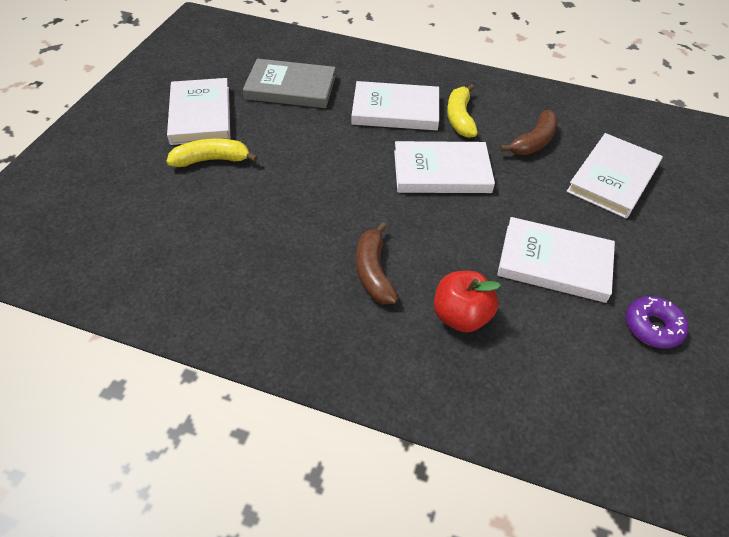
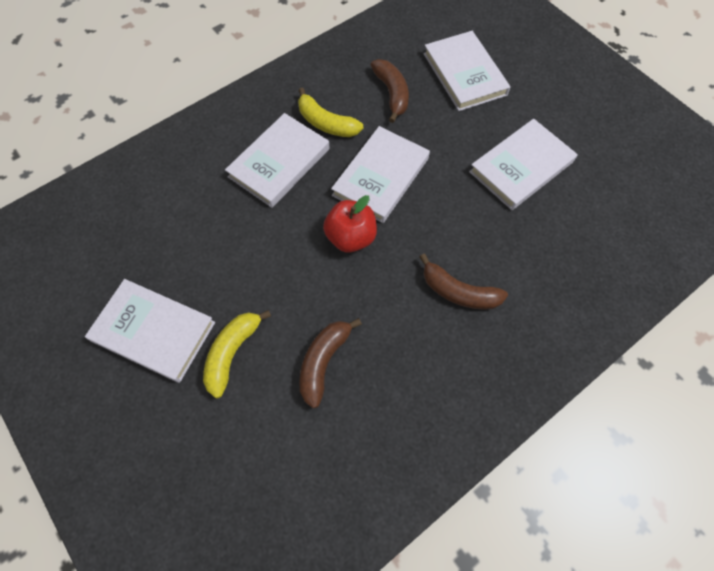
camera: 55 degrees left, 15 degrees up
(240, 213) = (324, 361): none -> brown banana
(290, 88) = (177, 228): grey book -> none
(460, 316) = (535, 258): red apple -> red apple (351, 237)
(652, 327) = (605, 151): purple donut -> none

